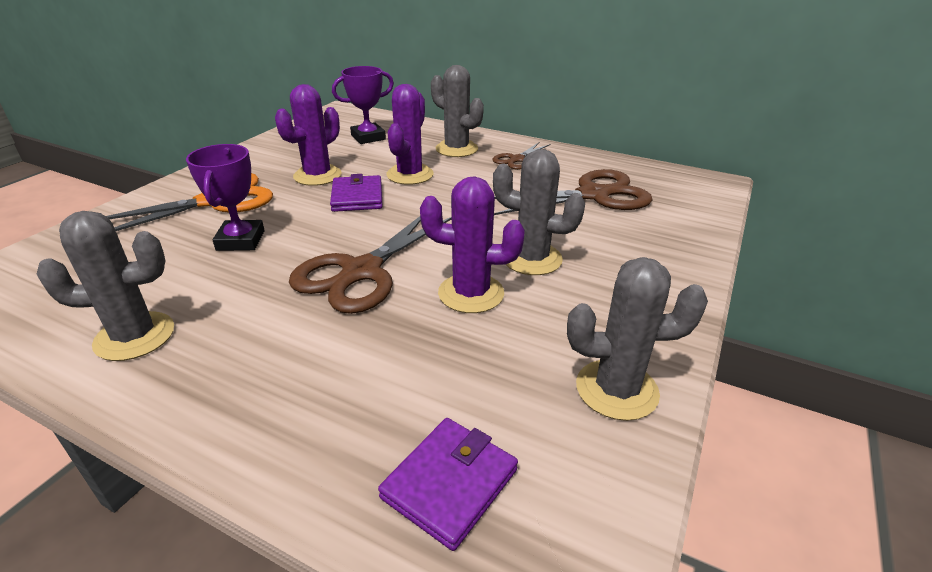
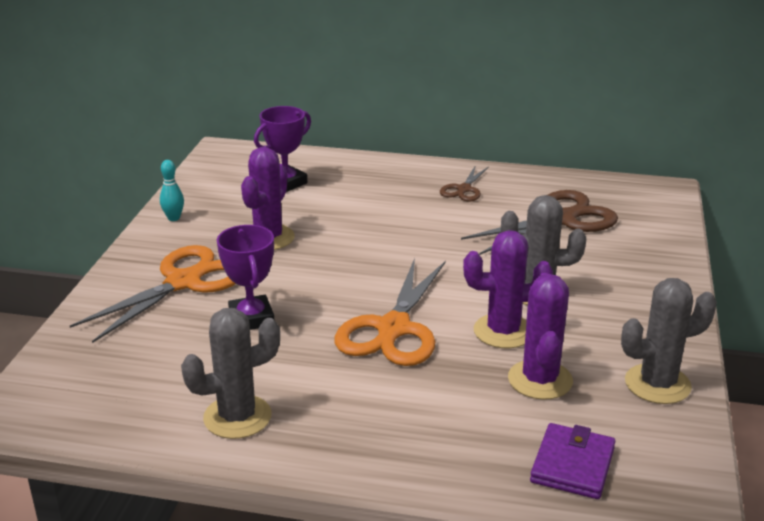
camera: 15 degrees left, 5 degrees down
(256, 151) = (174, 218): none -> turquoise bowling pin
(357, 197) = (330, 256): purple wallet -> none
(362, 272) = (393, 328): brown scissors -> orange scissors
(410, 175) = (365, 223): purple cactus -> purple cactus (540, 380)
(456, 149) = (393, 185): grey cactus -> none

